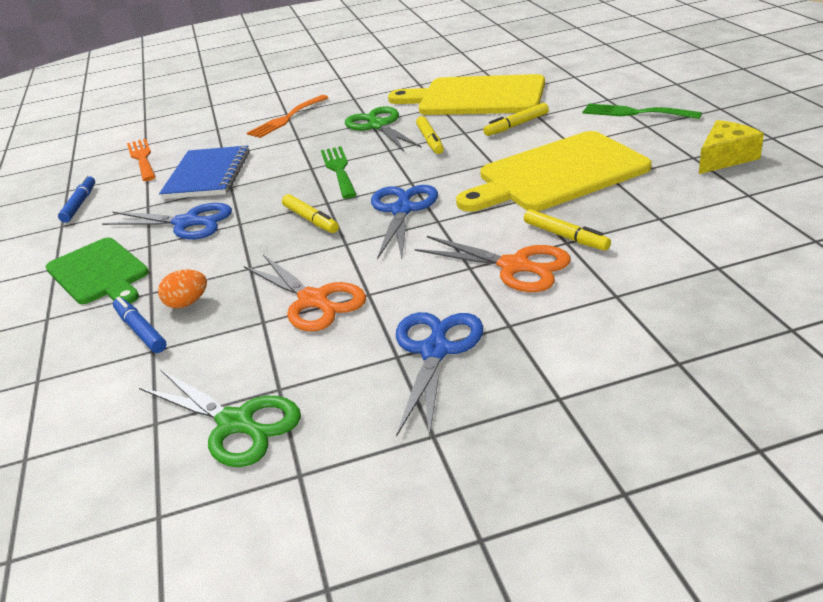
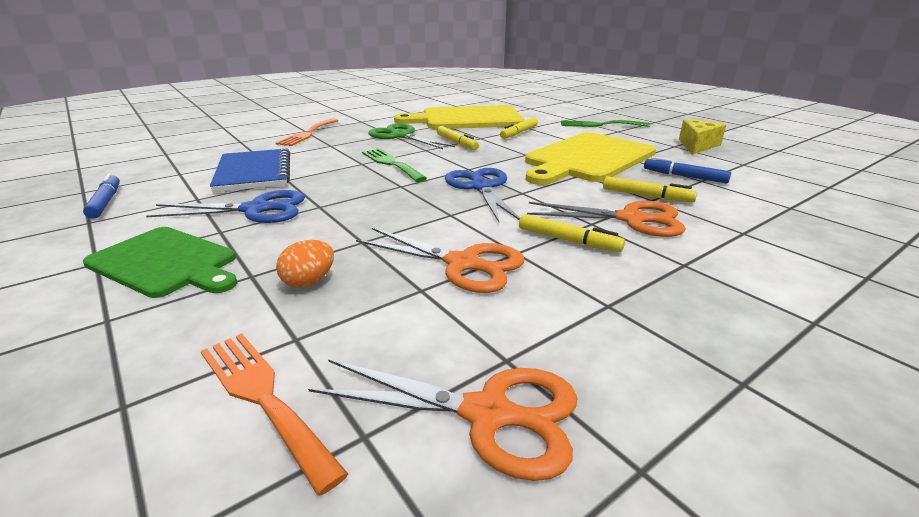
camera: 25 degrees left, 5 degrees down
(141, 330) = (263, 318): blue marker -> blue marker (684, 176)
(142, 158) = (167, 163): orange fork -> orange fork (263, 397)
(236, 423) = (487, 414): green scissors -> orange scissors
(311, 220) = (396, 199): yellow marker -> yellow marker (568, 240)
(435, 351) = (642, 295): blue scissors -> none

